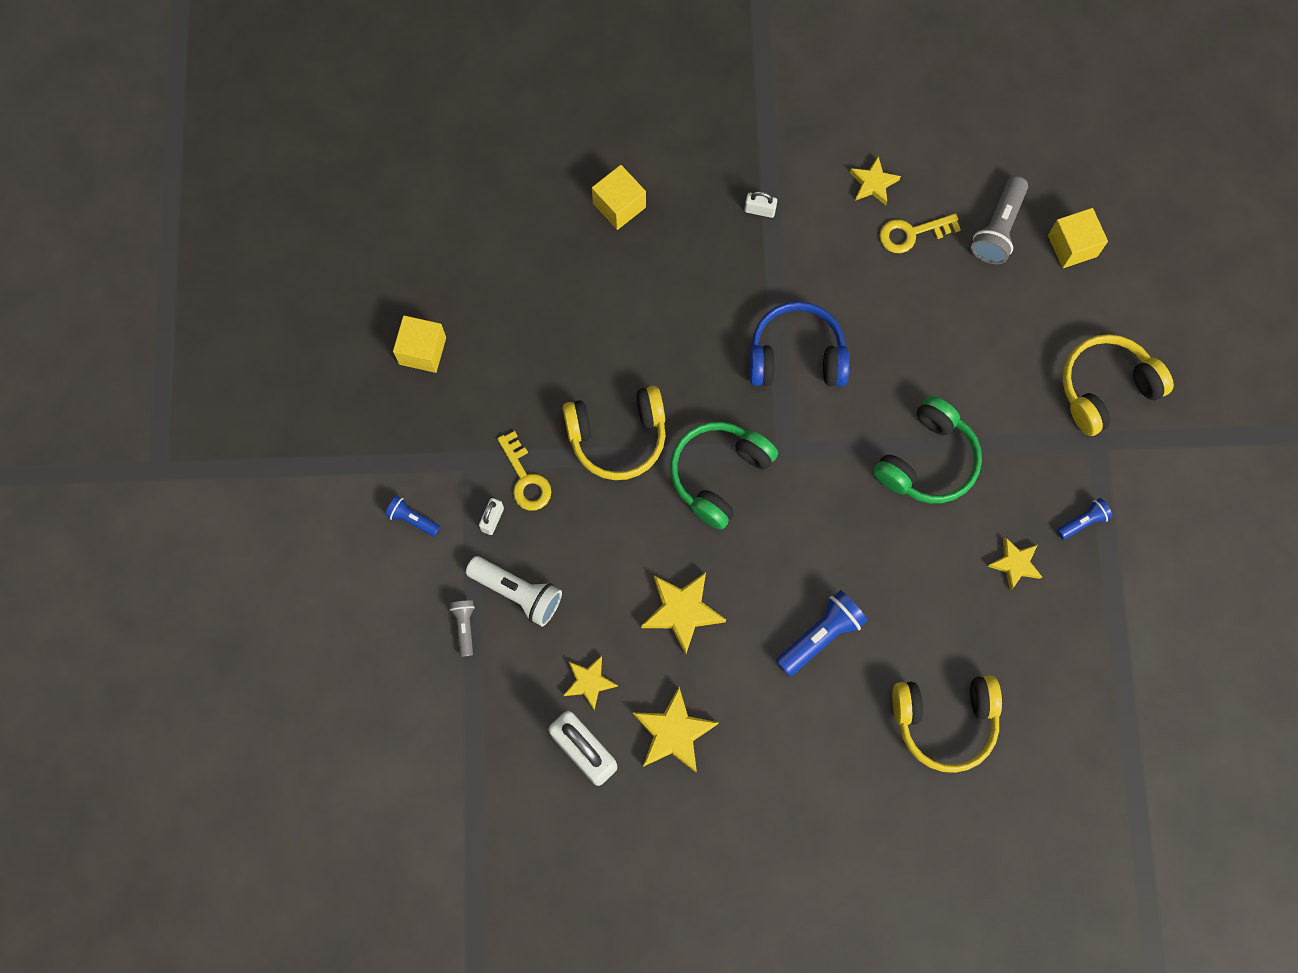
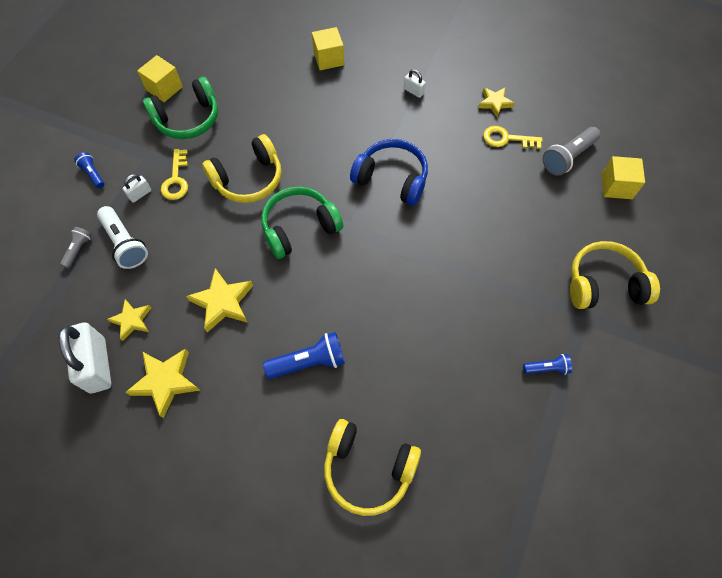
camera: 25 degrees right, 10 degrees down
(617, 437) = (248, 179): yellow headphones -> yellow headphones turned 45 degrees counterclockwise
(928, 460) = (448, 278): green headphones -> green headphones (188, 119)
(1015, 564) = (479, 376): yellow star -> none

